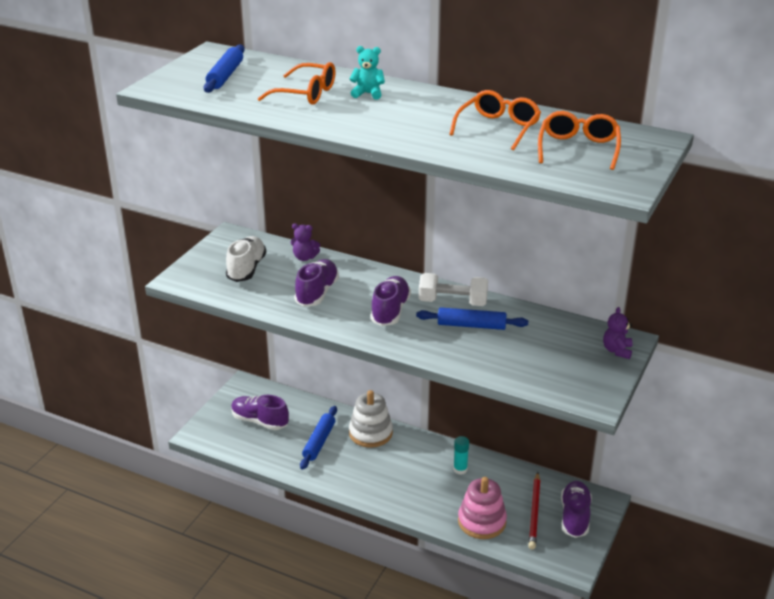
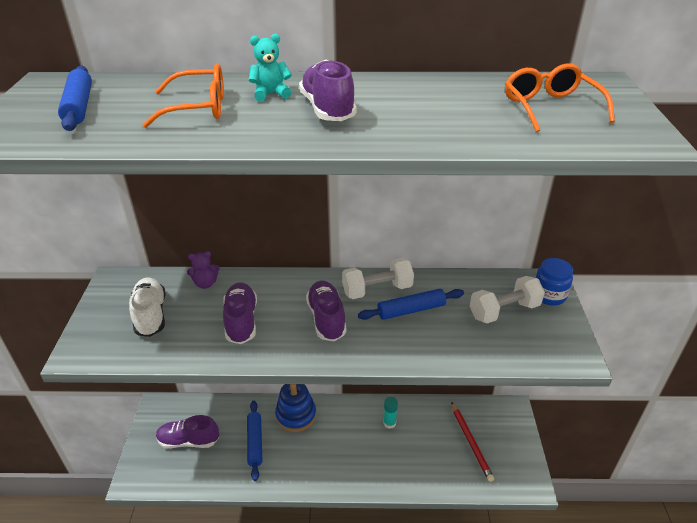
camera: 25 degrees left, 5 degrees up
(370, 433) = (296, 415): white stacking toy -> blue stacking toy
(482, 522) = (436, 470): pink stacking toy -> none
(498, 128) = (447, 103): orange glasses -> none
(559, 350) = (504, 311): none -> white dumbbell
(575, 517) = (502, 433): purple shoe -> purple shoe (327, 109)
(617, 351) = (549, 295): purple teddy bear -> blue jar

